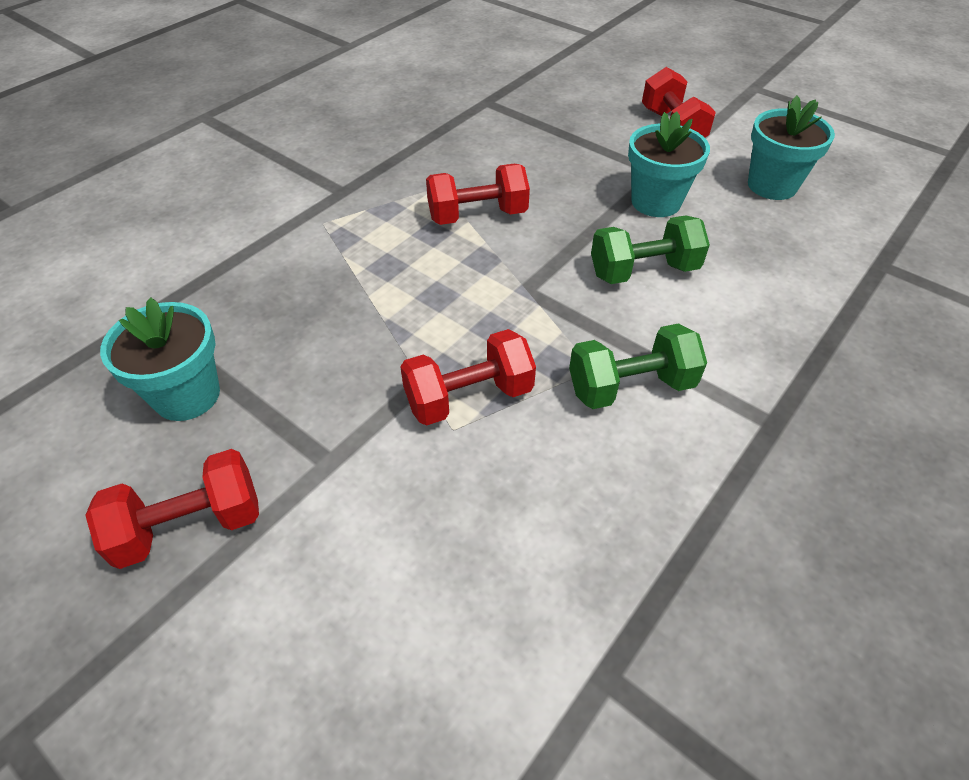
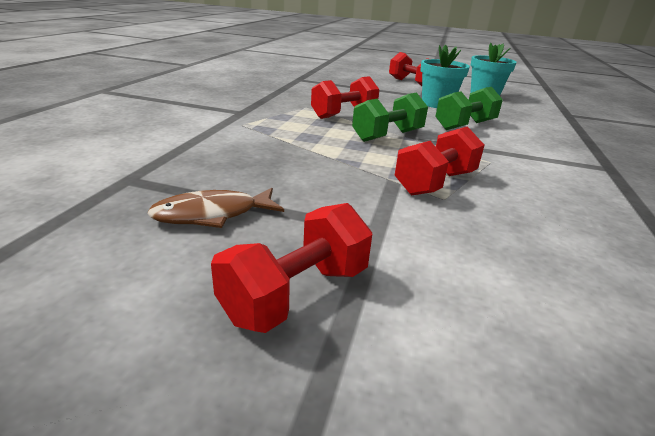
camera: 25 degrees left, 20 degrees down
(187, 395) = (212, 214): turquoise flower pot -> brown fish
(630, 387) = (521, 165): green dumbbell -> green dumbbell (387, 136)

